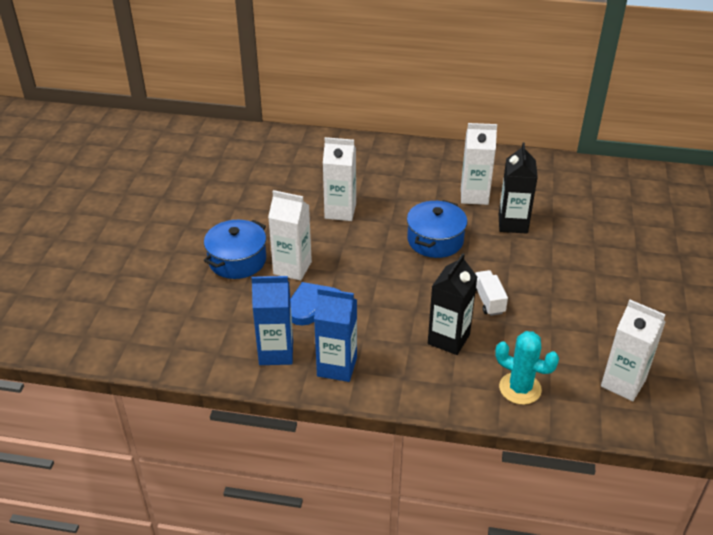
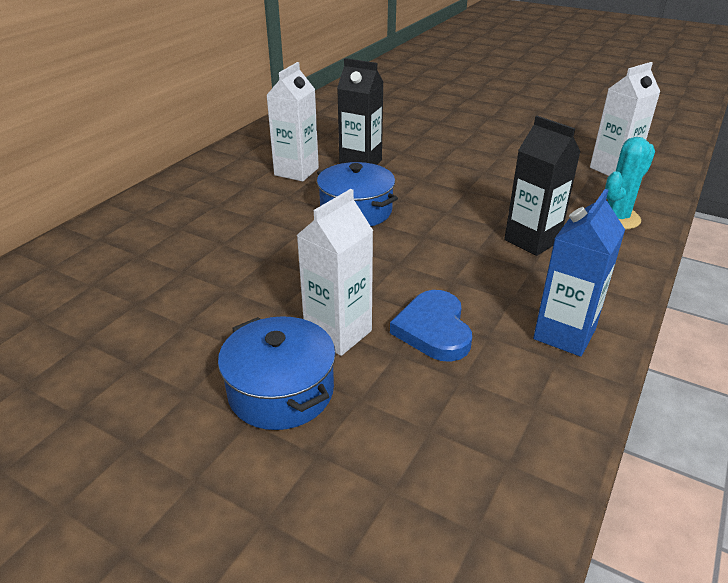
camera: 70 degrees left, 5 degrees down
(276, 352) = (523, 389): blue carton -> none
(340, 211) = (244, 264): white carton -> none
(488, 300) = (476, 204): white truck -> none

